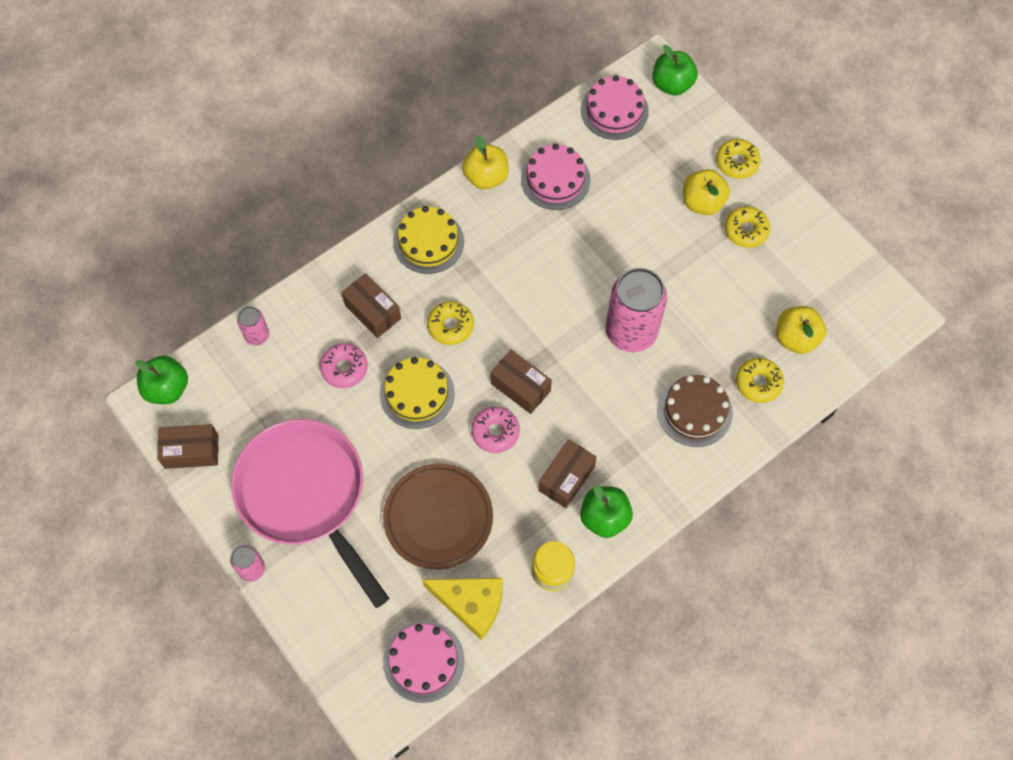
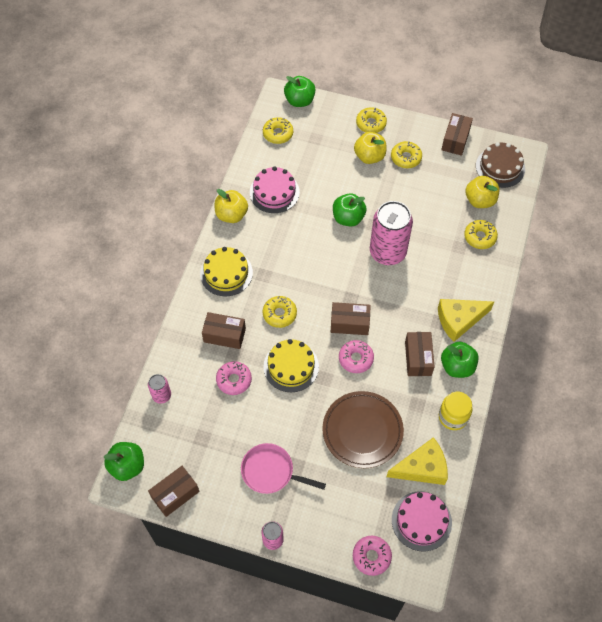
camera: 35 degrees left, 5 degrees down
(306, 495) = (271, 472): pink pan -> pink pan, size x0.52
(339, 660) = (371, 556): none -> pink donut
(614, 110) = (278, 134): pink cake -> yellow donut
(617, 262) = (348, 218): none -> green apple
(651, 465) = (459, 320): none -> yellow cheese
(694, 411) = (458, 274): brown cake -> brown cake (500, 167)
(827, 245) = (455, 140): none -> brown box

